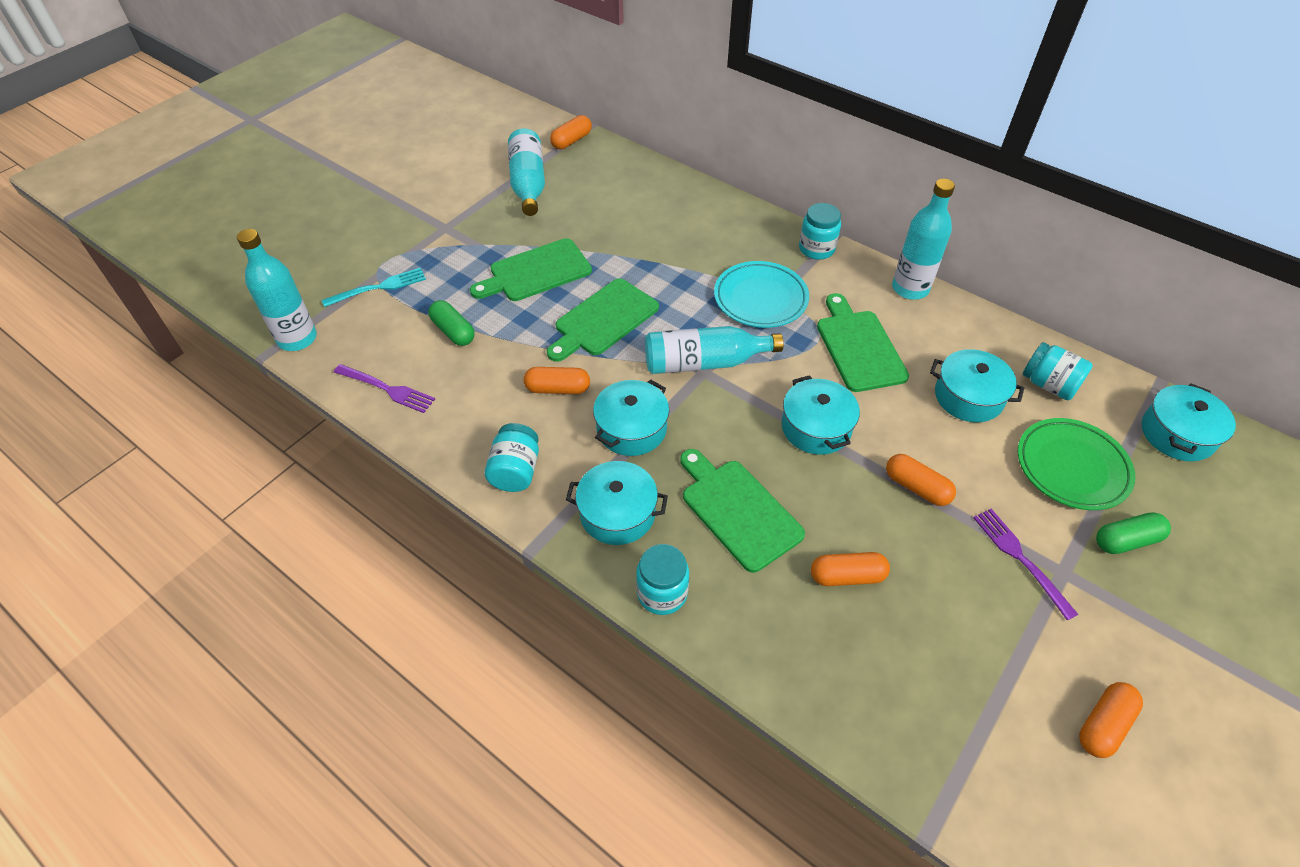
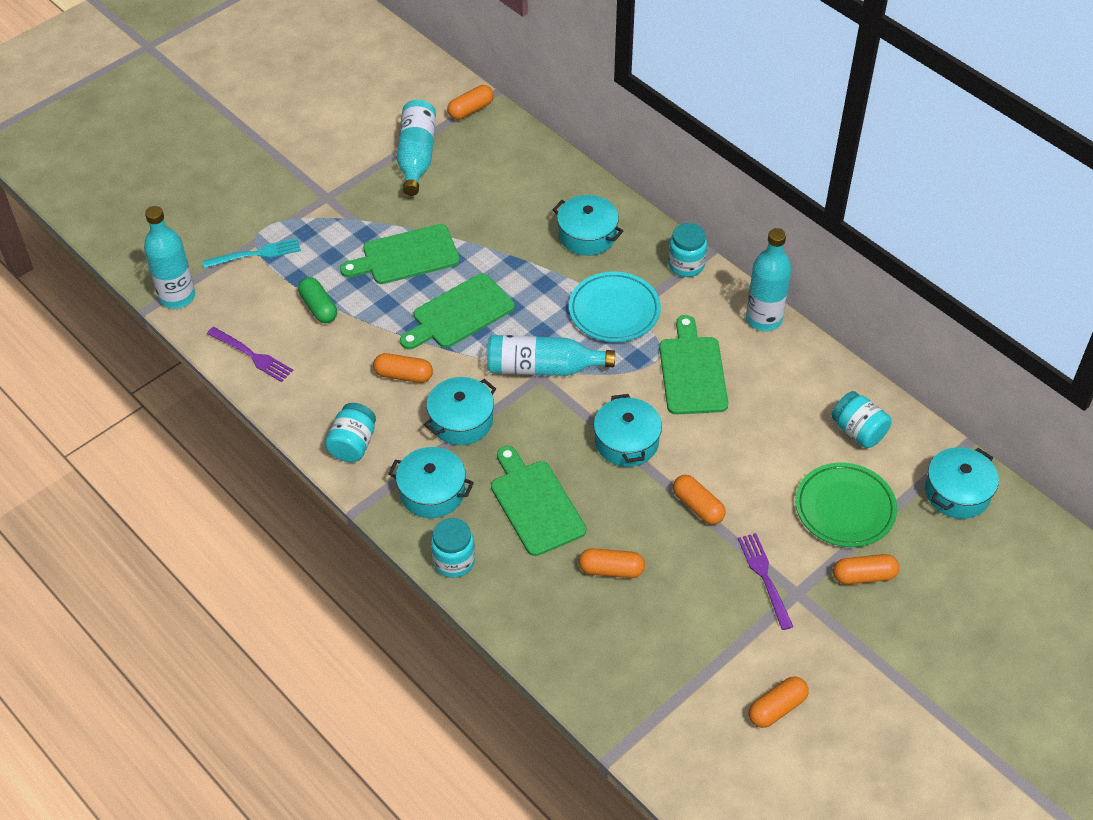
camera: 10 degrees right, 0 degrees up
(968, 397) = (777, 432): turquoise pot -> turquoise pot (587, 235)
(1126, 540) = (864, 576): green capsule -> orange capsule

